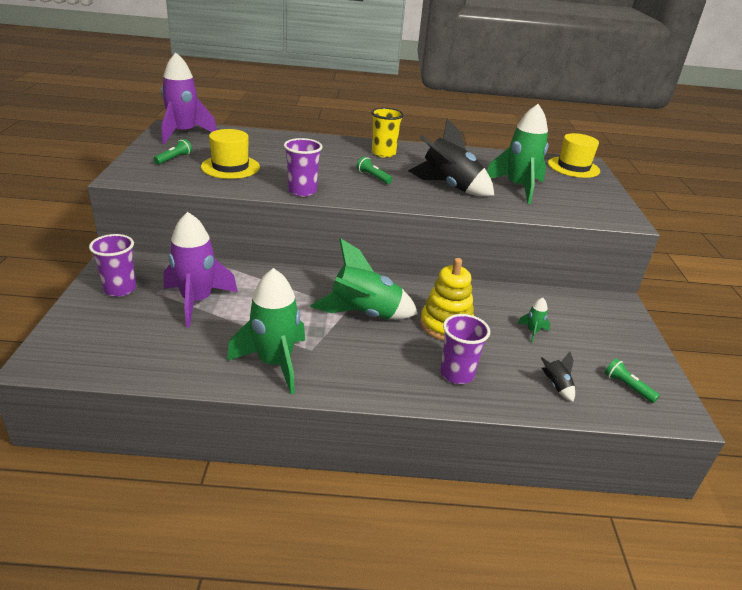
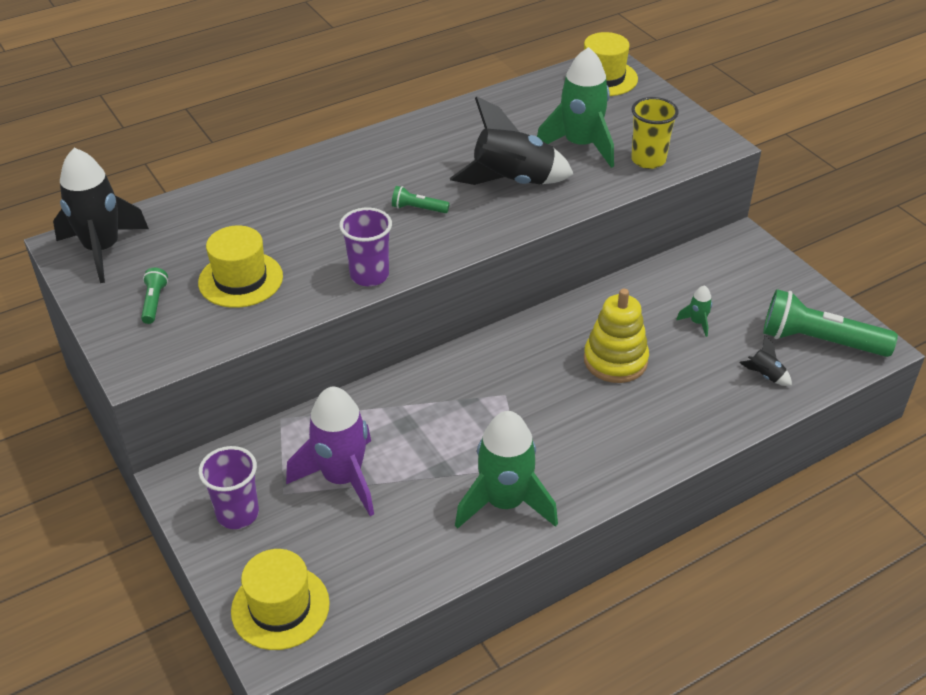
camera: 30 degrees left, 10 degrees up
(74, 344) = (280, 607): none -> yellow hat
(183, 133) = (102, 249): purple rocket -> black rocket
(364, 314) = (528, 392): green rocket -> none
(383, 153) = (385, 159): yellow cup -> yellow cup (648, 160)
(457, 374) = (675, 413): purple cup -> none
(627, 386) = (819, 341): green flashlight -> green flashlight, size x2.19

